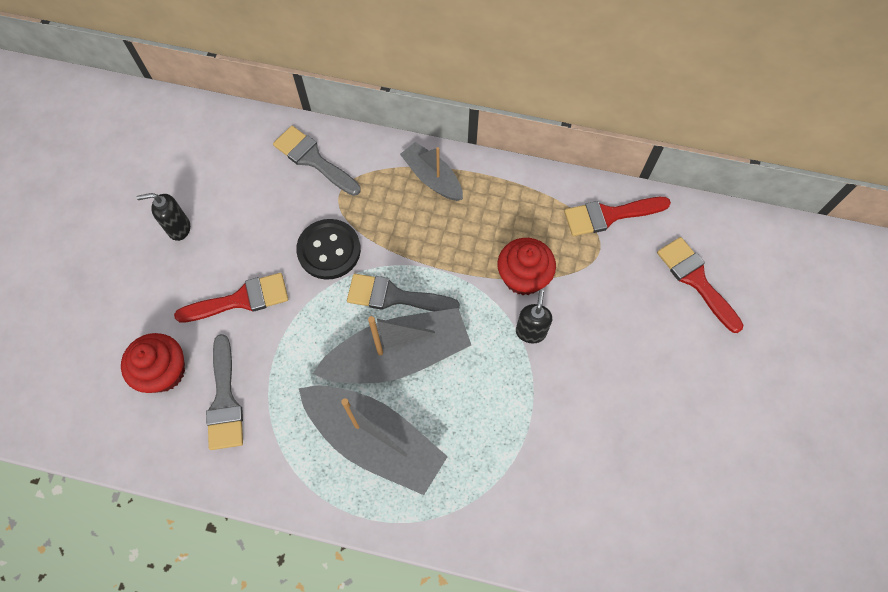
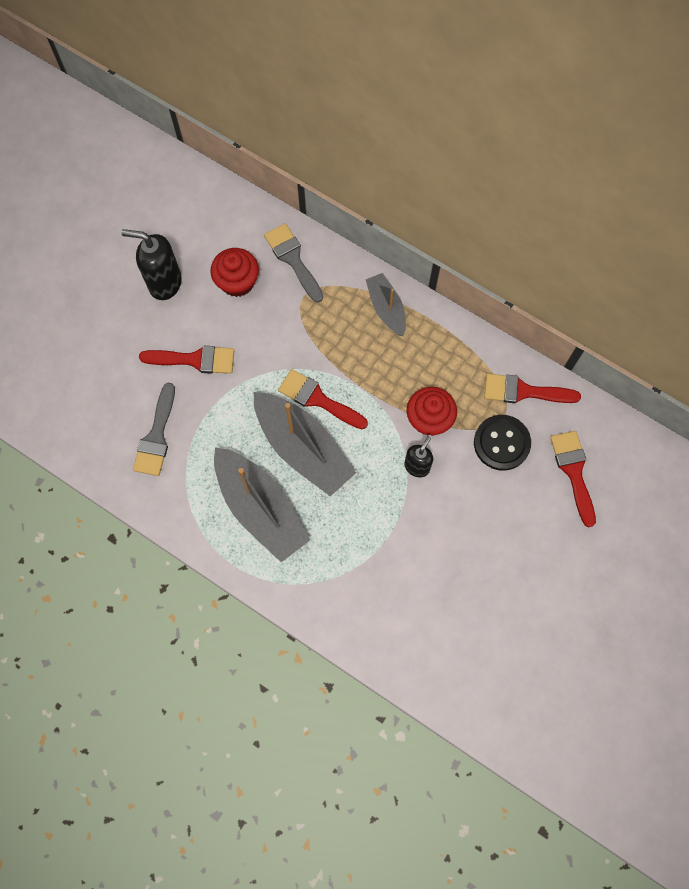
camera: 20 degrees right, 5 degrees up
(164, 371) = (117, 397): red cupcake -> red cupcake (237, 282)
(178, 228) = (164, 283): black soap dispenser -> black soap dispenser, size x1.63
(329, 250) = (278, 342): black button -> black button (501, 443)
(394, 296) = (318, 399): grey brush -> red brush
(398, 355) = (303, 448): grey boat -> grey boat turned 45 degrees clockwise

